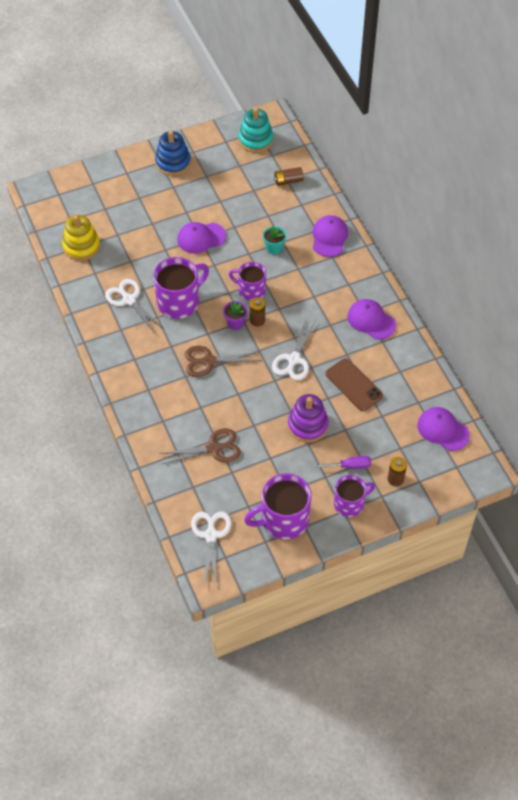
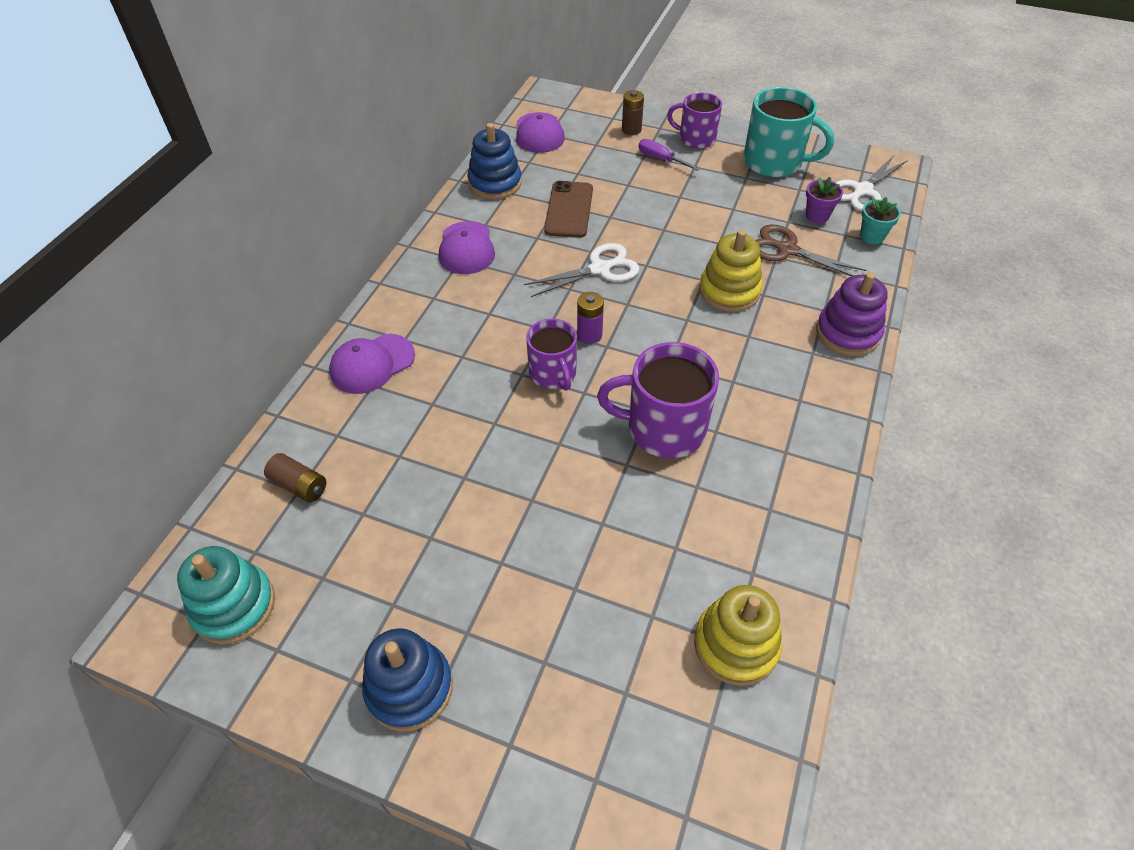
camera: 135 degrees left, 5 degrees down
(129, 300) = (735, 485): white scissors -> none
(201, 238) = (530, 498): purple cap -> none
(209, 361) = (702, 332): brown scissors -> none
(219, 396) = (729, 291): none -> yellow stacking toy
(235, 323) = (620, 350): purple flower pot -> purple flower pot (817, 216)
(257, 320) = (589, 335): brown battery -> purple battery
(274, 248) = (454, 404): turquoise flower pot -> turquoise flower pot (872, 236)
(283, 519) = (774, 162): purple mug -> turquoise mug
(307, 425) = (661, 209): purple stacking toy -> purple stacking toy (847, 333)
(414, 371) = (495, 183): none -> blue stacking toy

